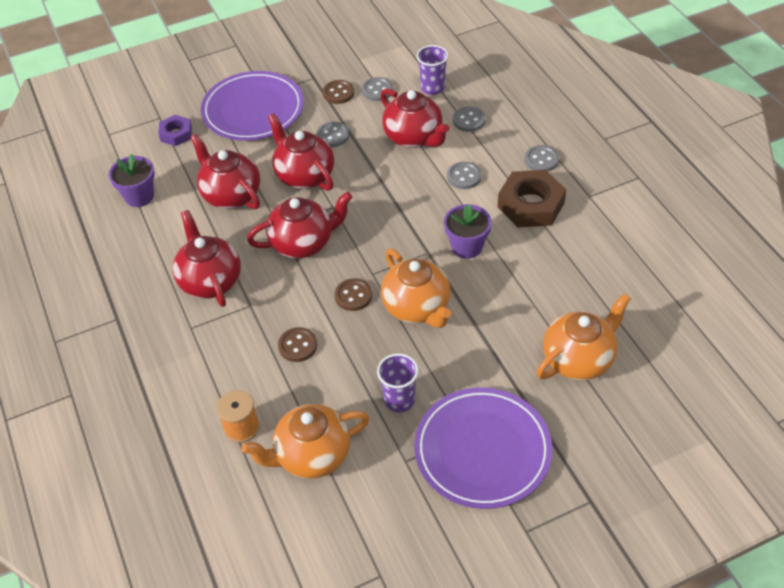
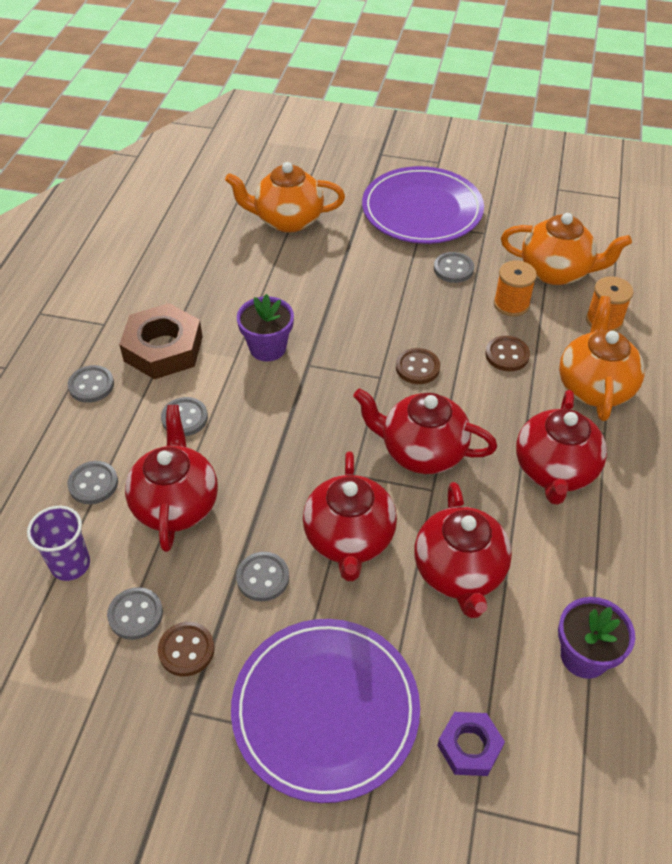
camera: 145 degrees left, 0 degrees up
(326, 395) = (511, 304): none -> orange spool
(399, 400) = (453, 269): purple cup -> grey button
(417, 308) = (369, 324): orange teapot -> orange teapot (594, 387)

